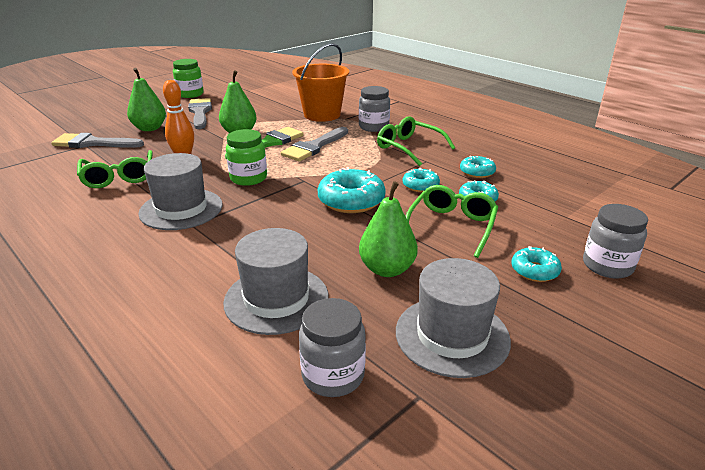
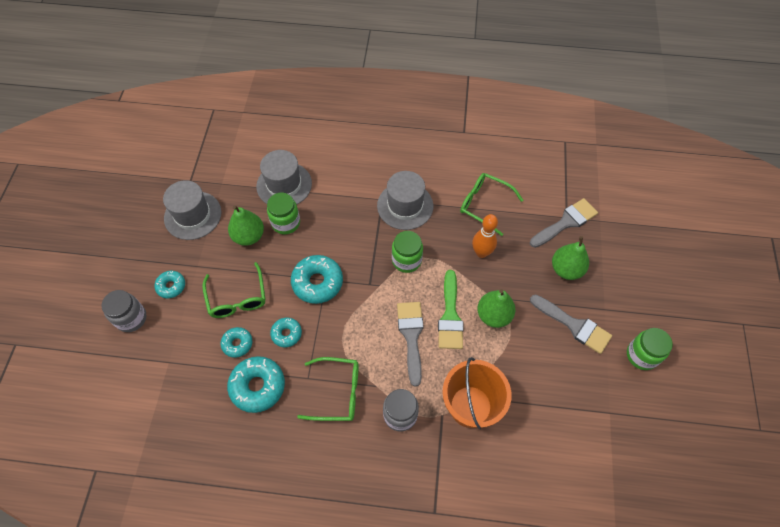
camera: 140 degrees right, 30 degrees up
(325, 259) = (286, 223): none -> green jar
(333, 375) = (228, 168): grey jar -> none
(477, 172) = (258, 386): turquoise donut -> turquoise donut, size x1.74

